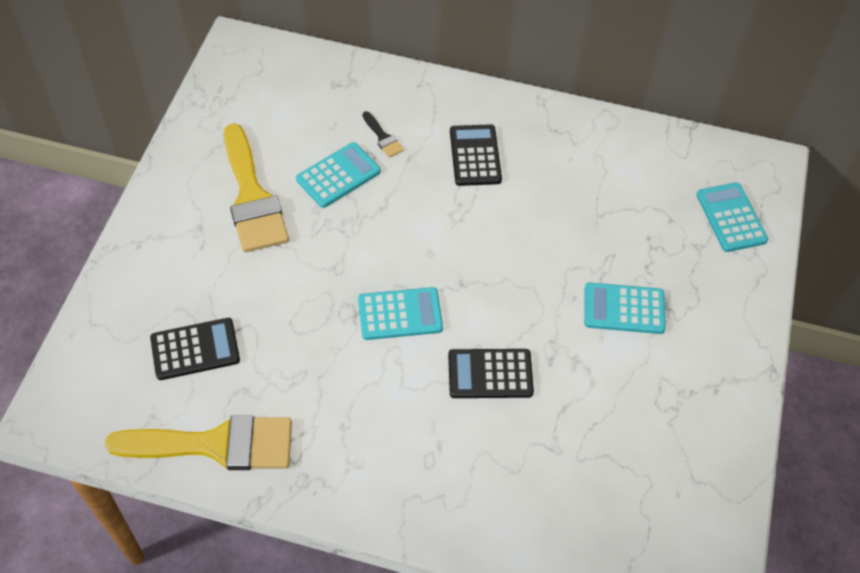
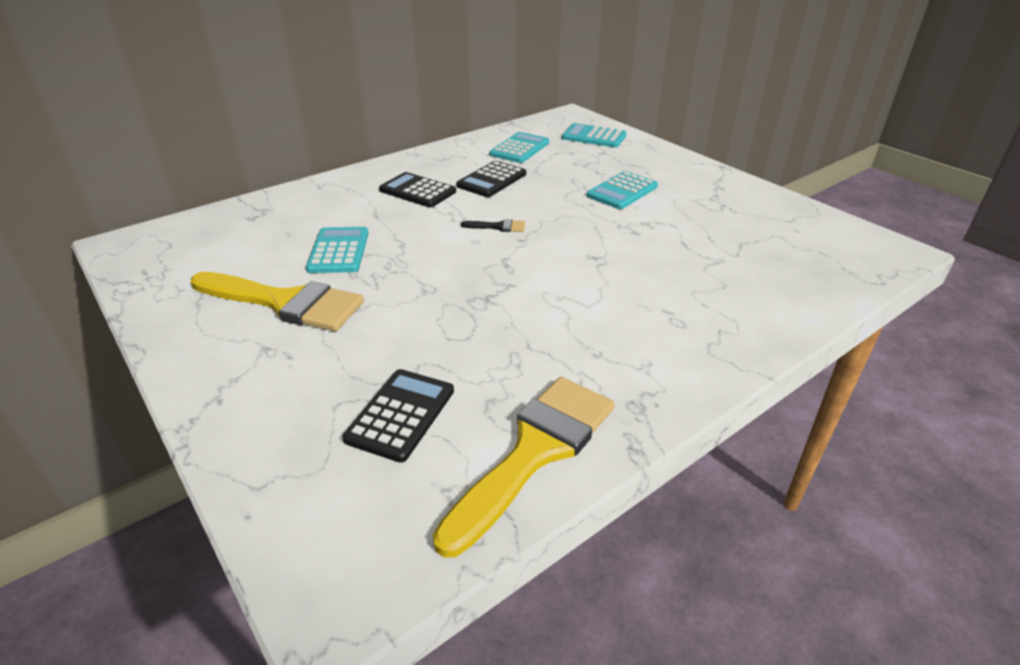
camera: 50 degrees left, 20 degrees down
(383, 137) = (338, 218): black brush -> black brush (498, 227)
(400, 314) = (515, 277): turquoise calculator -> turquoise calculator (519, 148)
(490, 374) = (620, 260): black calculator -> black calculator (491, 180)

